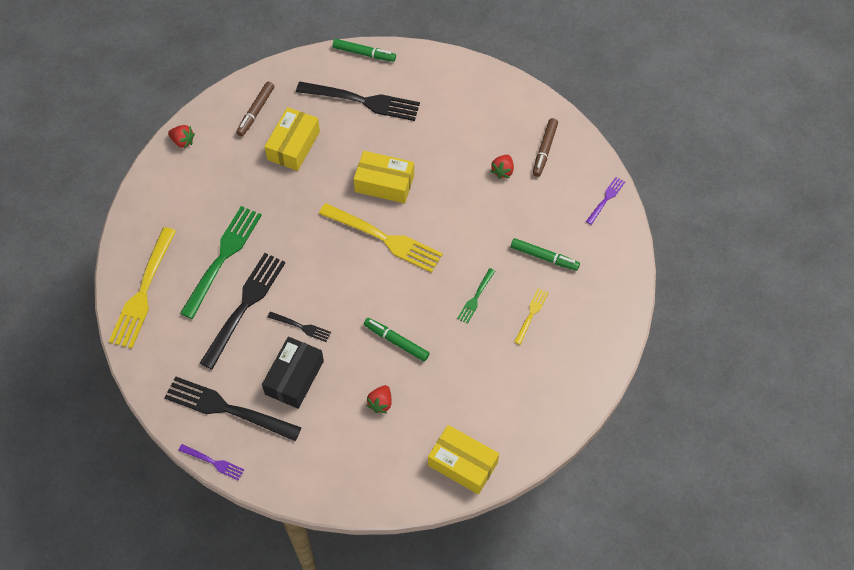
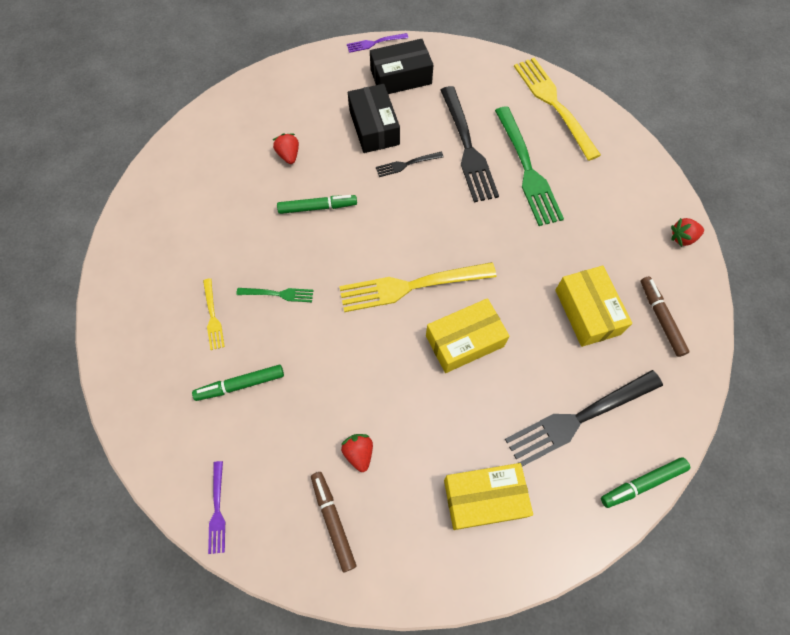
camera: 140 degrees right, 5 degrees up
(227, 409) = (401, 77): black fork -> black box
(462, 464) = (185, 158): yellow box -> yellow box (484, 498)
(476, 297) = (278, 294): green fork -> green fork turned 105 degrees clockwise

